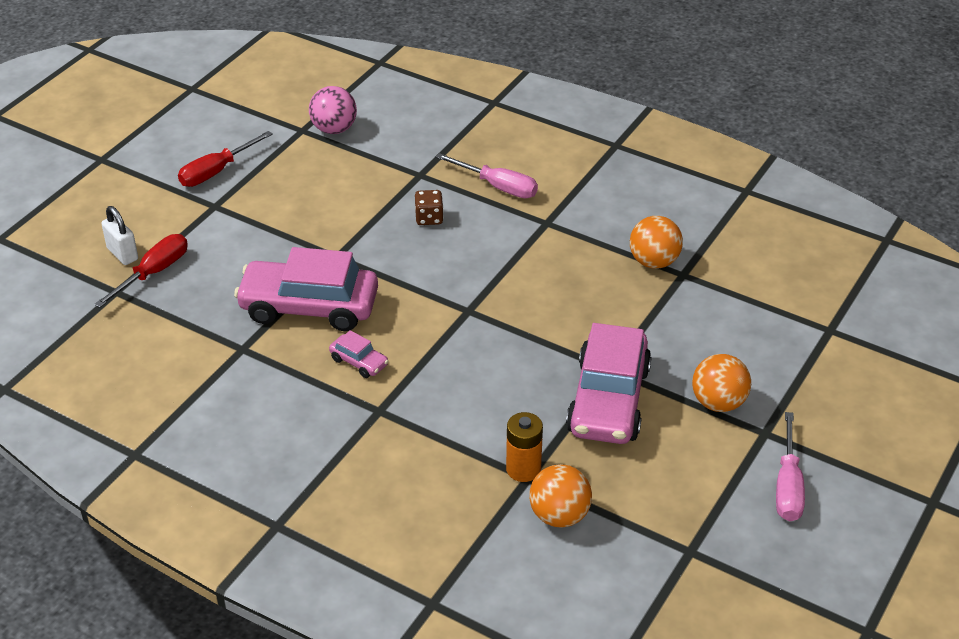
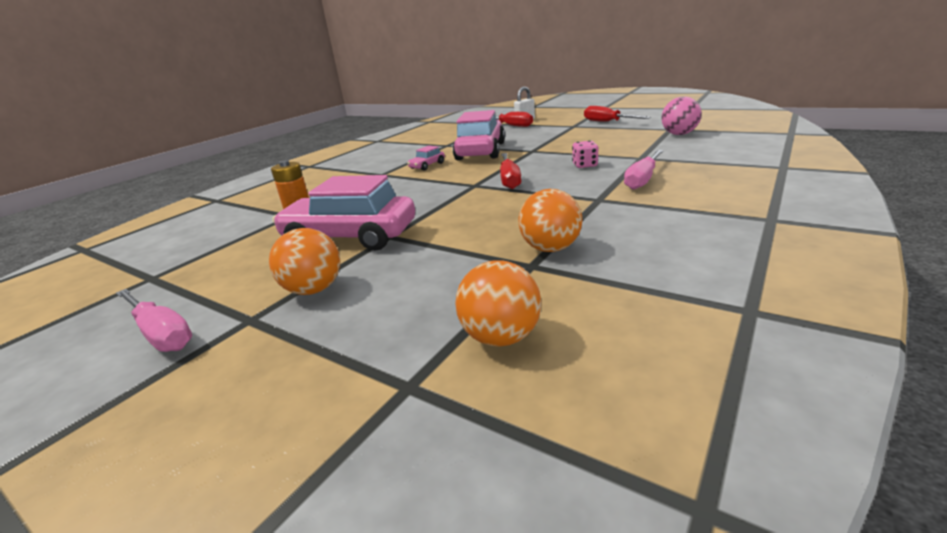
camera: 95 degrees right, 15 degrees down
(429, 218) = (584, 165): brown dice -> pink dice
(460, 280) = (509, 180): none -> red screwdriver
(559, 515) = (244, 227): orange ball -> orange ball (501, 337)
(788, 486) = (161, 333): pink screwdriver -> pink screwdriver turned 150 degrees counterclockwise

